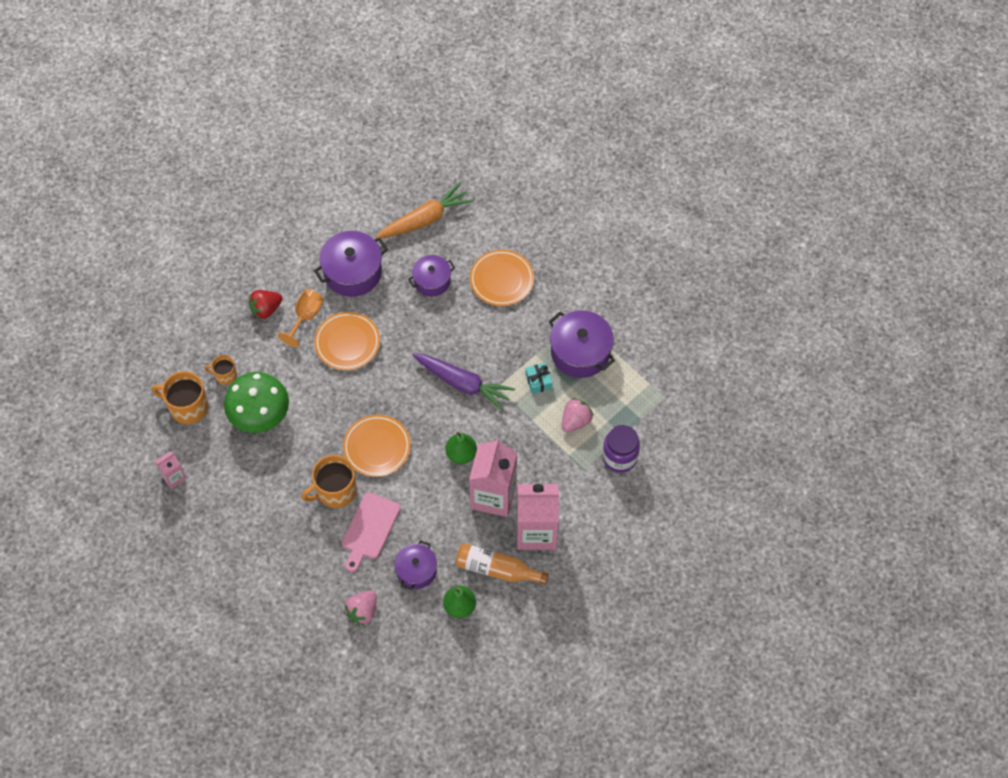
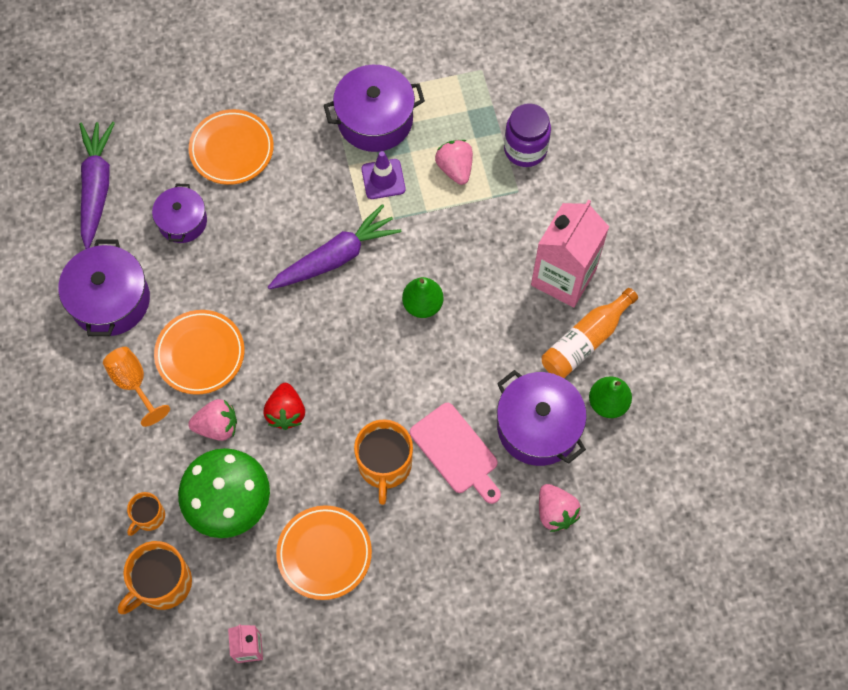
camera: 60 degrees left, 5 degrees up
(266, 309) = (91, 423): red strawberry -> red strawberry (286, 412)
(305, 380) = (217, 426): none -> pink strawberry
(377, 447) = (357, 390): orange plate -> orange plate (324, 553)
(416, 570) = (538, 427): purple pot -> purple pot, size x1.58
(425, 219) = (97, 187): orange carrot -> purple carrot
(493, 496) = (494, 298): pink carton -> none
(538, 381) = (383, 179): turquoise gift -> purple traffic cone

